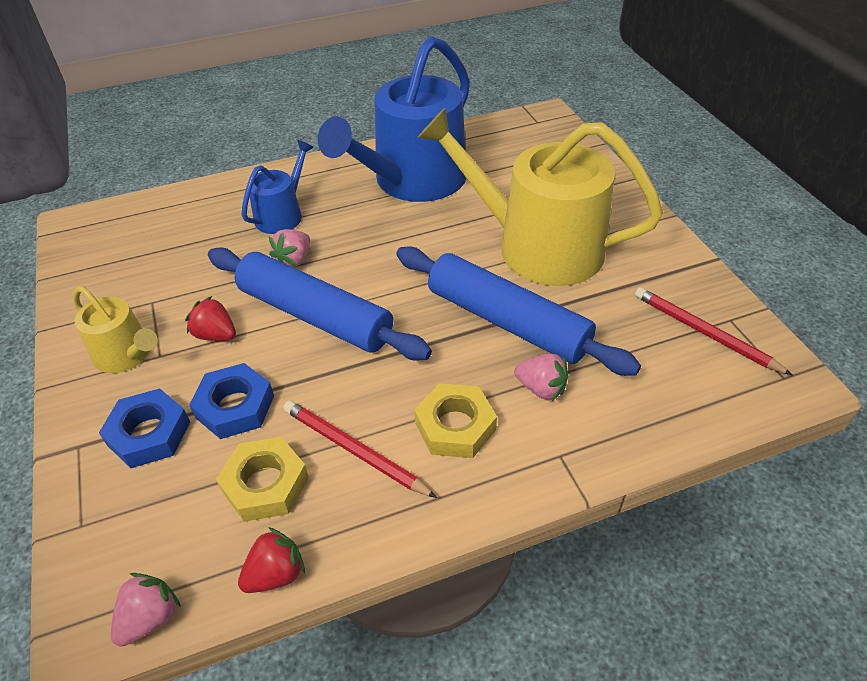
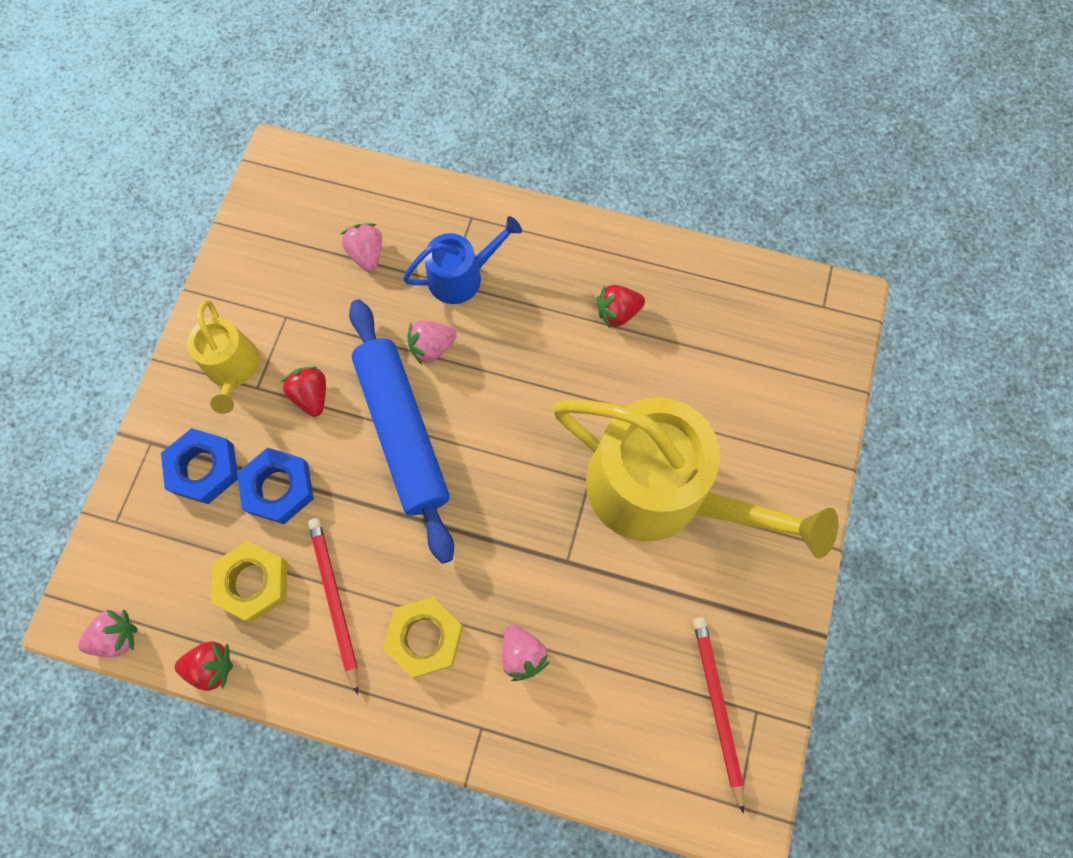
camera: 35 degrees right, 25 degrees up
(194, 237) = (367, 254): none -> pink strawberry
(413, 181) = (617, 312): blue watering can -> red strawberry
(507, 322) = (555, 561): blue rolling pin -> none
(537, 247) = (661, 491): yellow watering can -> yellow watering can turned 150 degrees clockwise

